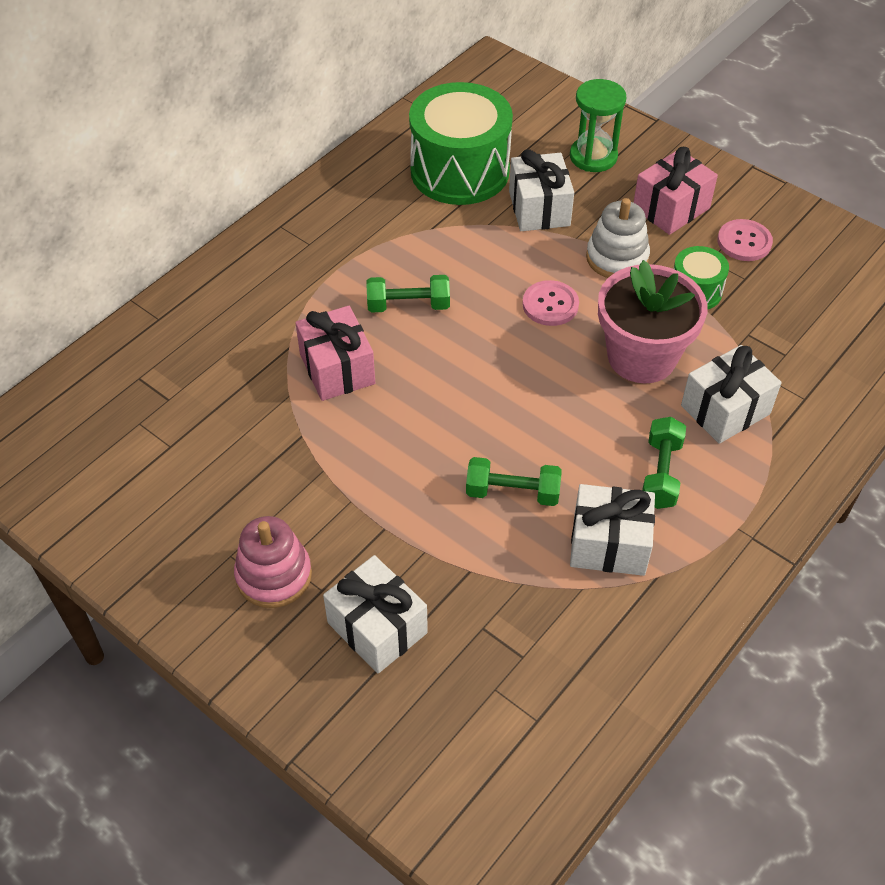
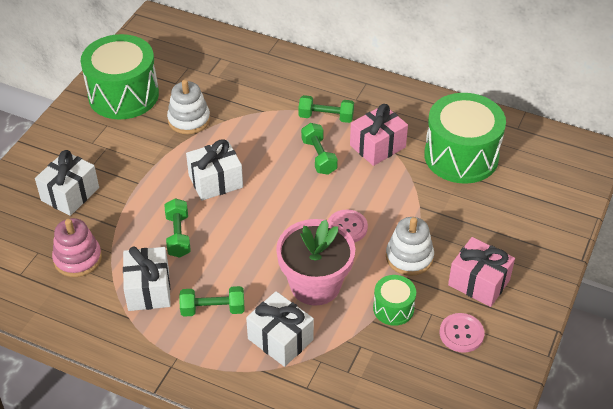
camera: 75 degrees right, 5 degrees down
(165, 522) = (123, 95): none -> green drum
(267, 441) = (189, 120): none -> white stacking toy
(274, 575) = (97, 145): pink stacking toy -> pink stacking toy (78, 259)
(332, 282) = (326, 117): none -> green dumbbell
(337, 369) = (253, 136): pink gift -> pink gift (377, 146)
(539, 208) = (442, 205): white gift -> white gift (215, 181)
(593, 157) = (515, 227): green hourglass -> none

